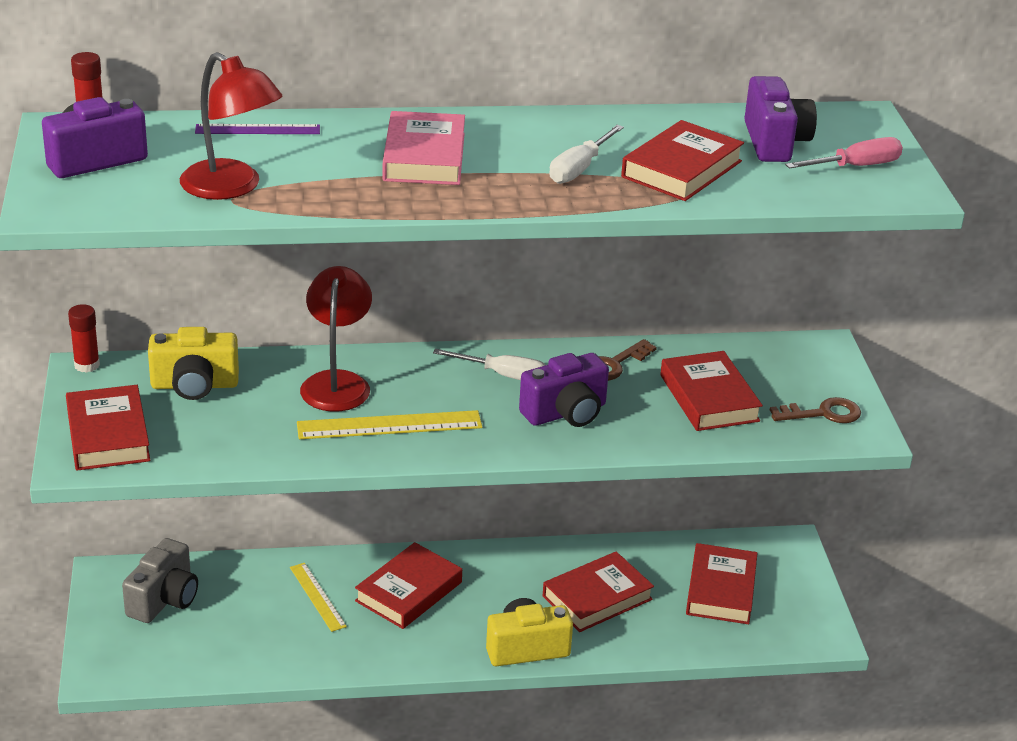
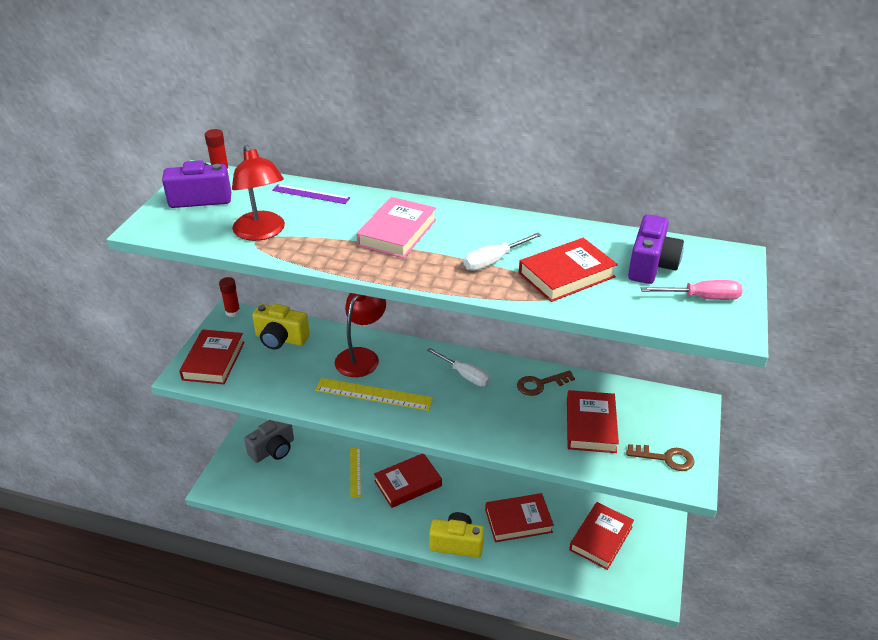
camera: 25 degrees right, 5 degrees up
(566, 413) = (488, 413): purple camera -> none

